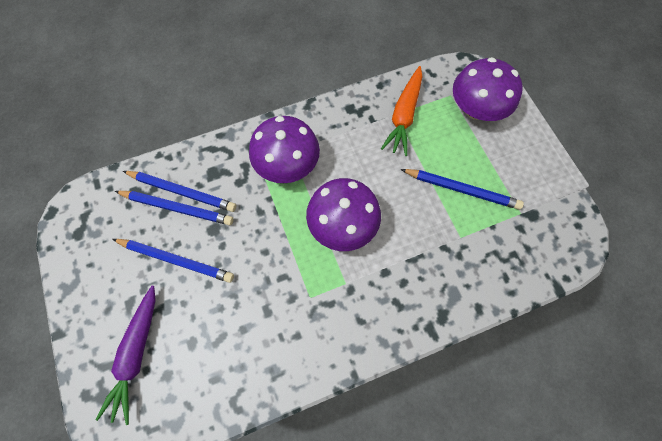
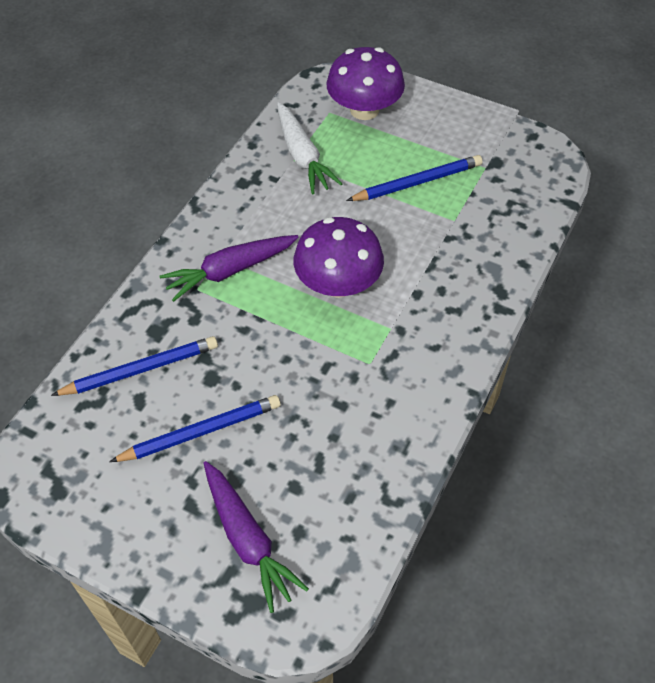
camera: 40 degrees left, 15 degrees down
(177, 208) = (151, 387): blue pencil -> none
(287, 165) = (229, 271): purple mushroom -> purple carrot
(403, 116) = (302, 156): orange carrot -> white carrot

